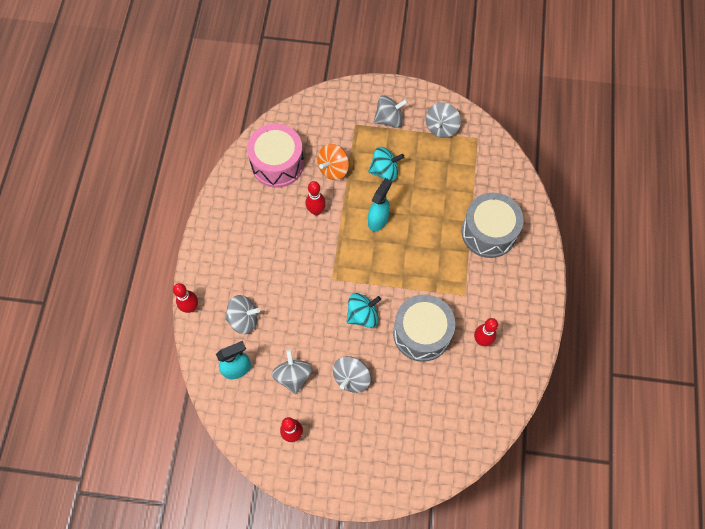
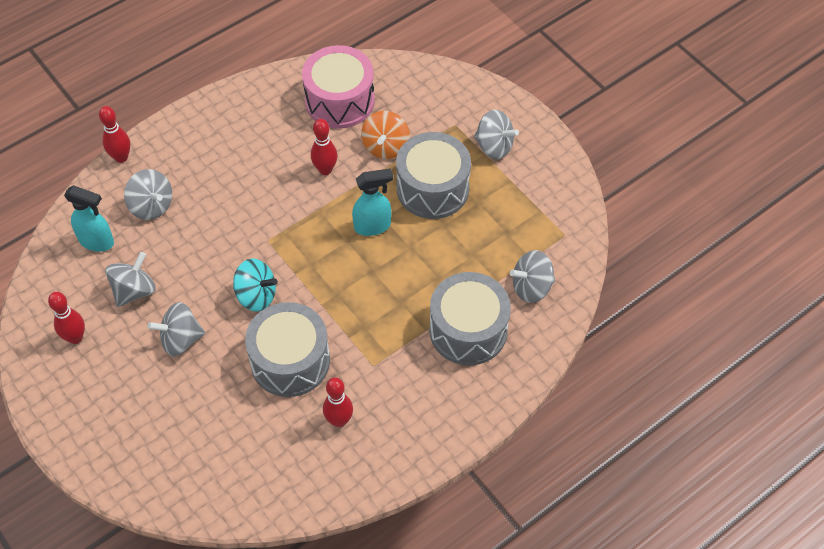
camera: 45 degrees right, 10 degrees down
(333, 169) = (386, 147): orange spinning top -> orange spinning top turned 75 degrees counterclockwise
(385, 171) = (432, 188): turquoise spinning top -> grey drum
(441, 127) = (538, 195): grey spinning top -> grey spinning top (531, 287)

